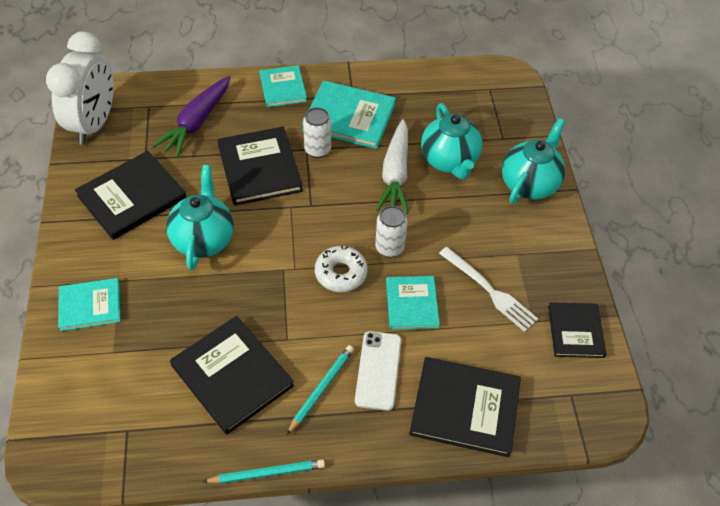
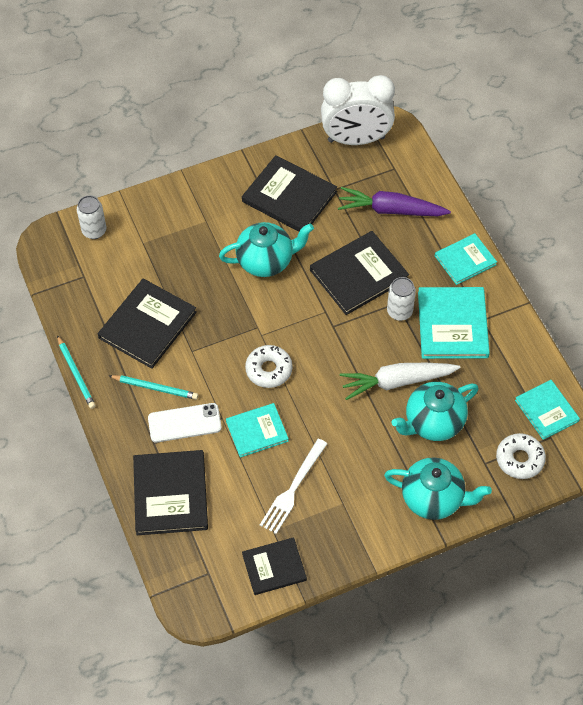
camera: 75 degrees right, 5 degrees up
(90, 305) = (177, 212): turquoise book -> turquoise book (546, 410)
(389, 248) = (310, 399): white can -> white can (94, 231)
(505, 114) = (519, 459): none -> white donut

